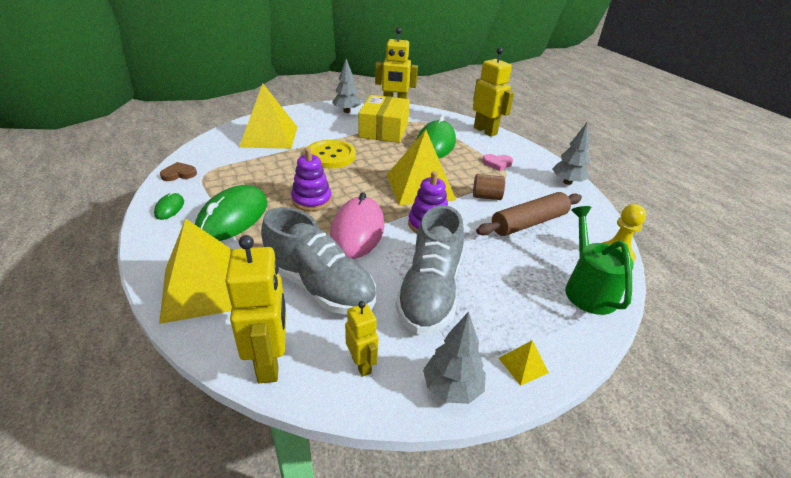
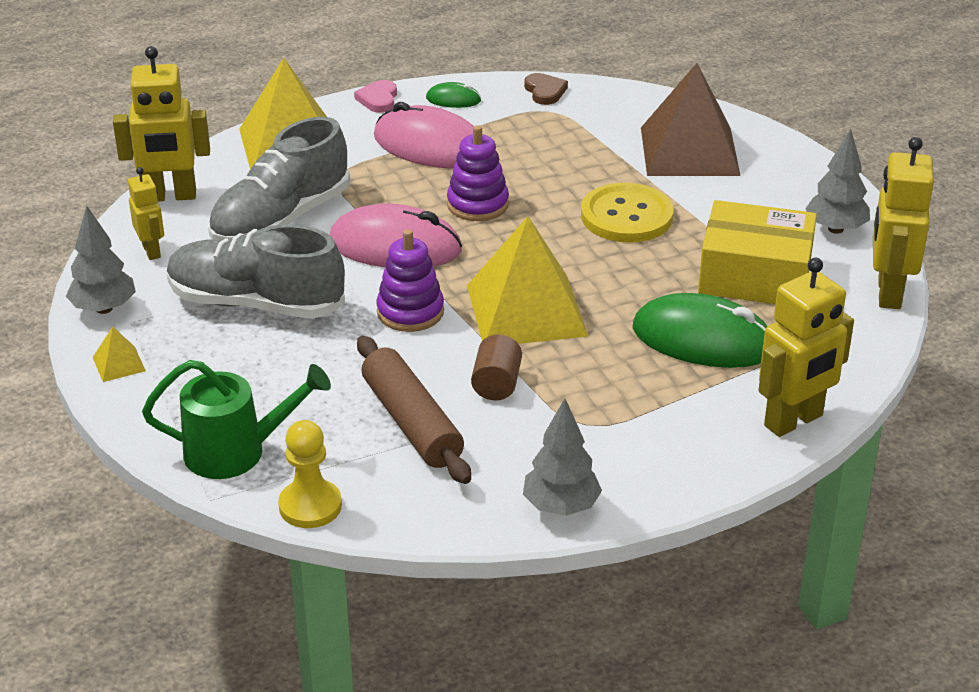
camera: 95 degrees right, 0 degrees up
(233, 218) = (430, 146): green mouse -> pink mouse
(269, 136) = (689, 151): yellow pyramid -> brown pyramid
(361, 364) = (152, 251): yellow robot -> yellow robot turned 90 degrees counterclockwise
(497, 163) = (630, 416): pink heart -> pink heart (378, 99)

